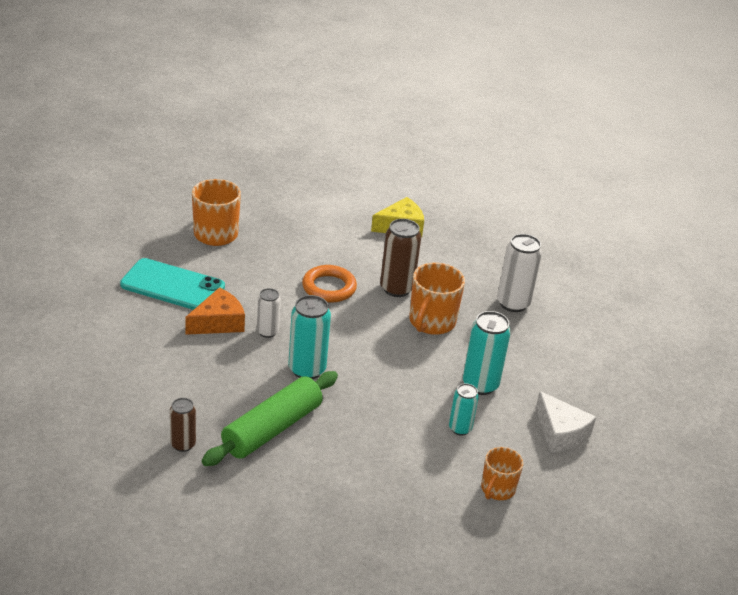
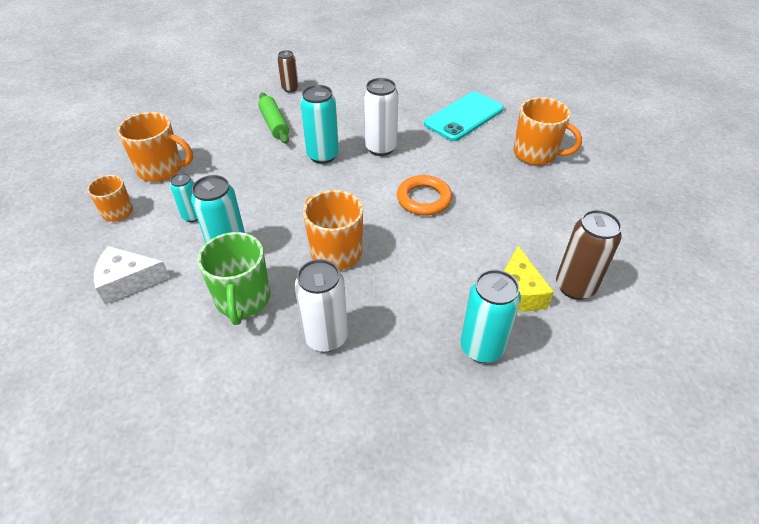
camera: 120 degrees right, 10 degrees up
(218, 322) = (406, 128): orange cheese -> none
(267, 332) = (380, 148): white can -> white can, size x1.65
(272, 429) = (274, 124): green rolling pin -> green rolling pin, size x0.66
(396, 288) = (401, 245): brown can -> brown can (575, 287)
(414, 489) = (161, 169): none -> orange mug
(461, 235) = (482, 347): none -> turquoise can
(519, 356) = (243, 299): none -> green mug

